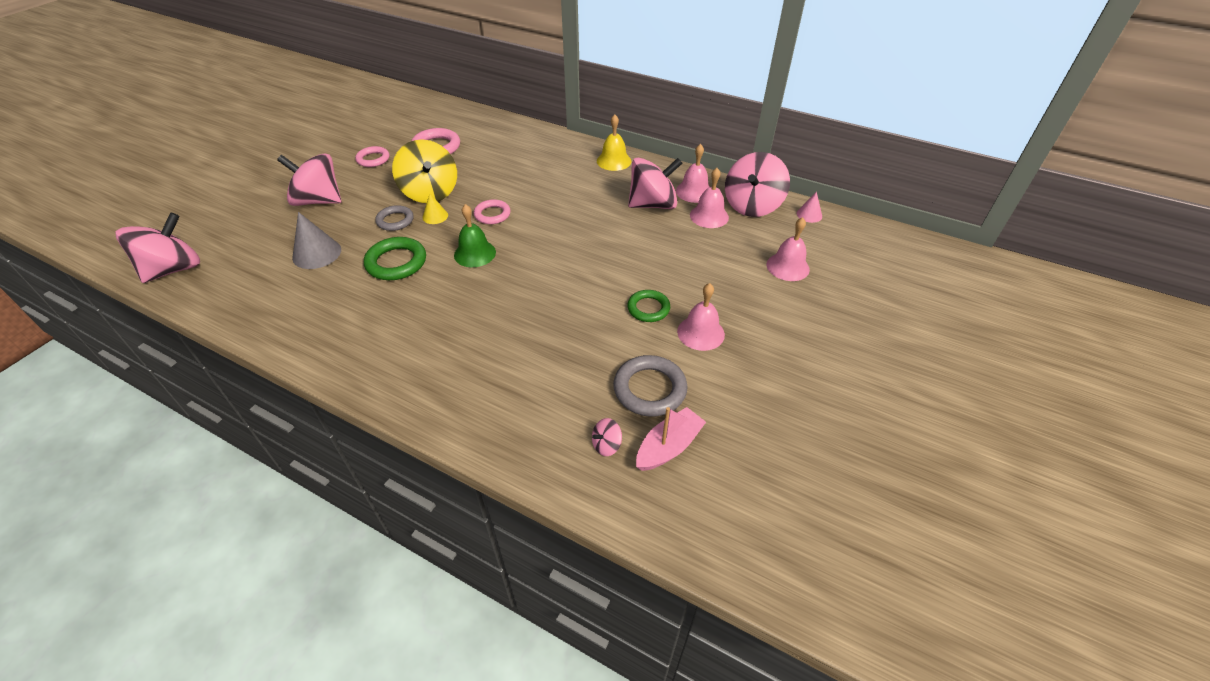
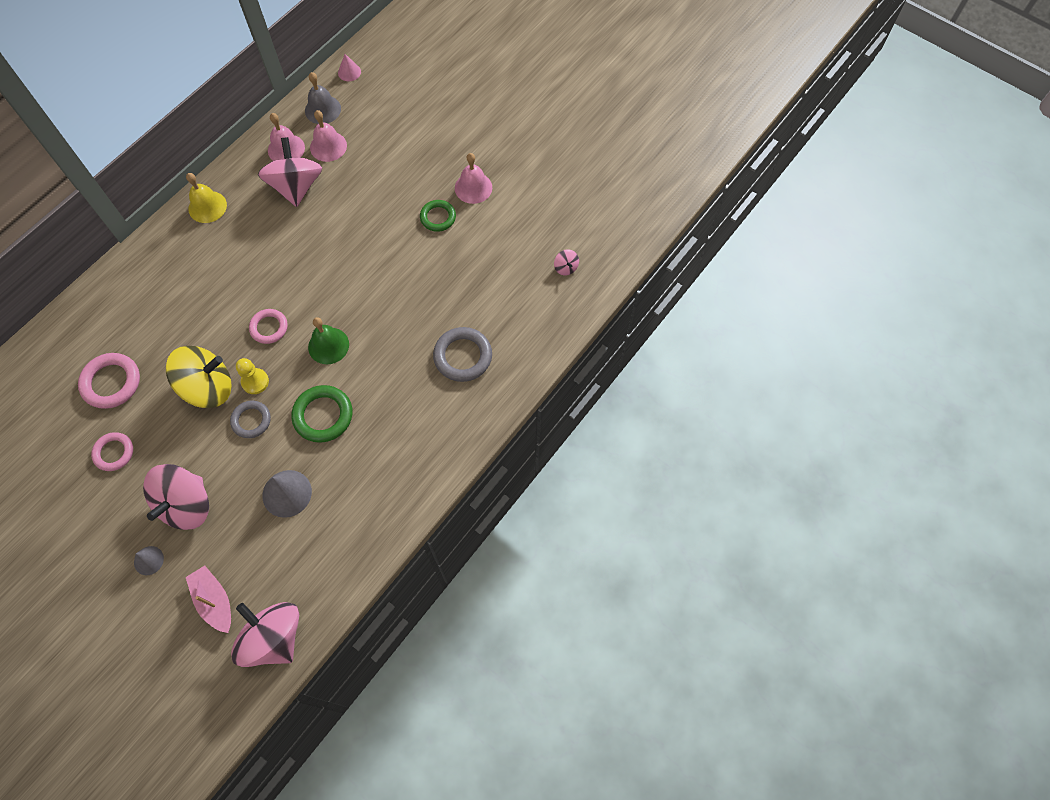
camera: 80 degrees left, 20 degrees up
(273, 191) = (148, 560): none -> grey cone
(435, 216) = (255, 382): yellow cone -> yellow pawn
(649, 389) = (522, 232): grey ring -> grey ring (463, 356)
(668, 447) = (574, 231): pink boat -> pink boat (214, 601)
(752, 205) = (323, 109): pink spinning top -> grey bell
(787, 267) = (413, 109): pink bell -> none

